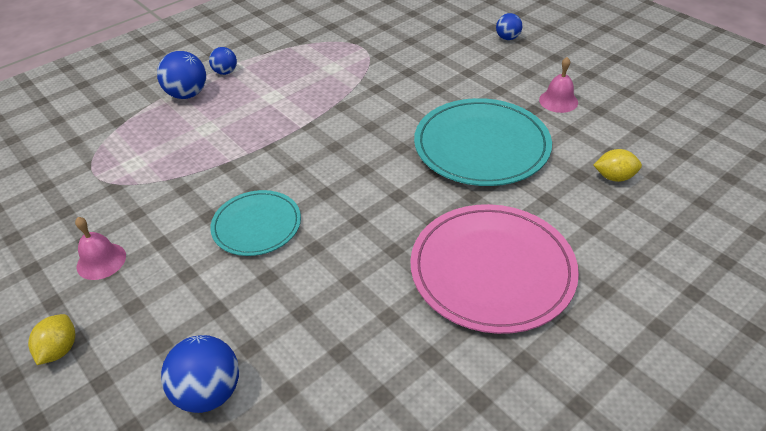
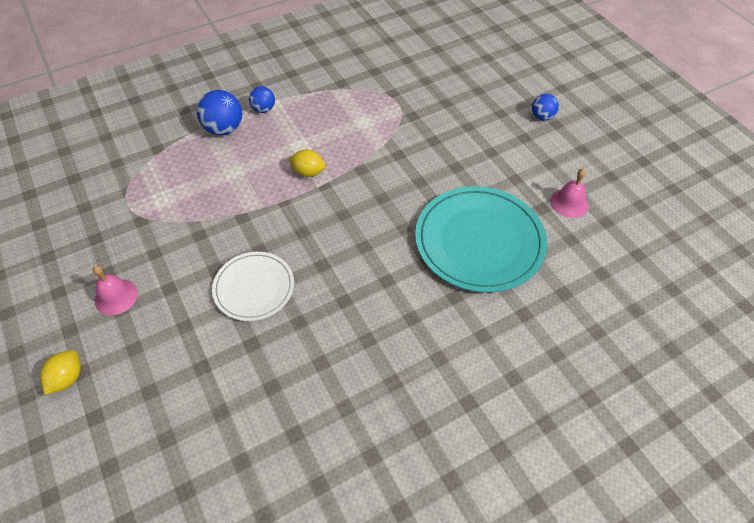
camera: 10 degrees right, 10 degrees up
(209, 392) = (178, 448): blue ball -> none
(257, 225) = (254, 287): turquoise plate -> white plate
(492, 270) = (449, 380): pink plate -> none
(614, 177) = (595, 303): yellow lemon -> yellow lemon (308, 172)

